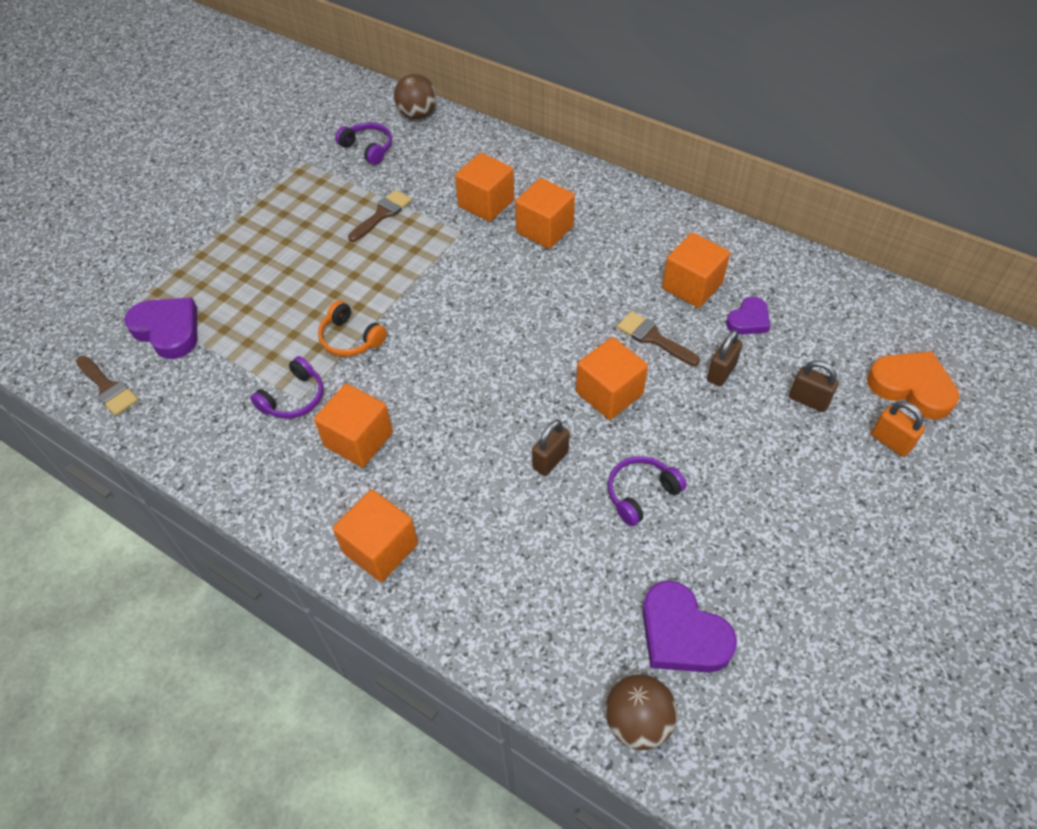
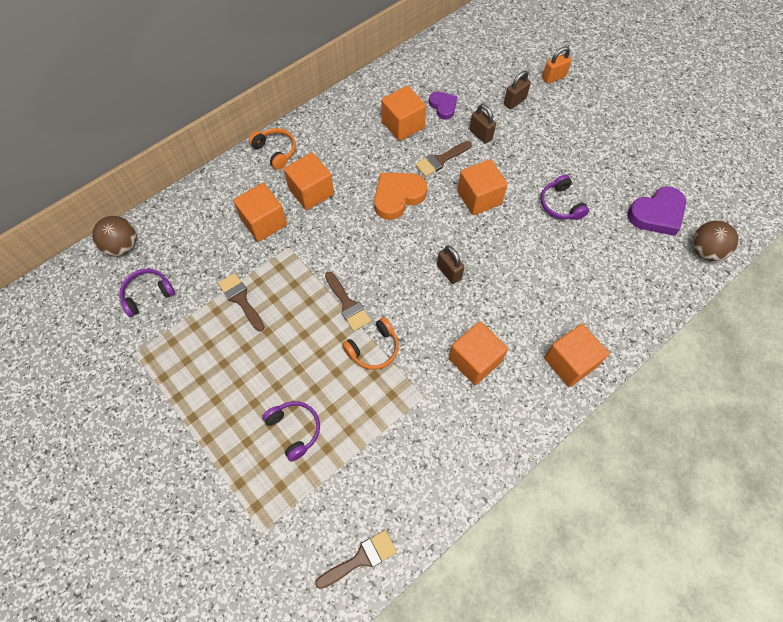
camera: 75 degrees left, 10 degrees up
(168, 330) = (310, 498): purple heart -> none
(294, 398) = (421, 400): purple headphones -> purple headphones (295, 429)
(402, 301) = (347, 304): none -> brown brush
(550, 460) = (523, 245): brown padlock -> brown padlock (449, 272)
(589, 184) = (276, 151): none -> orange headphones
(911, 387) = (519, 54): orange heart -> orange heart (398, 197)

